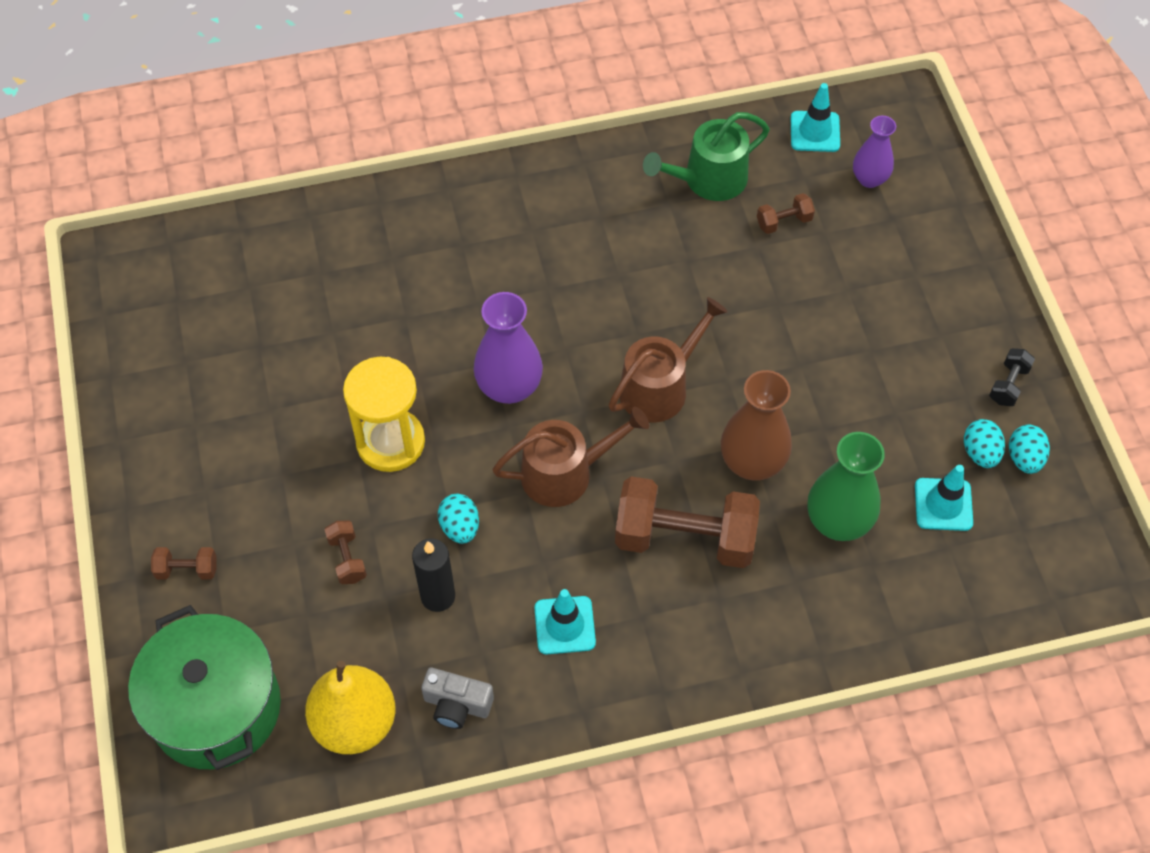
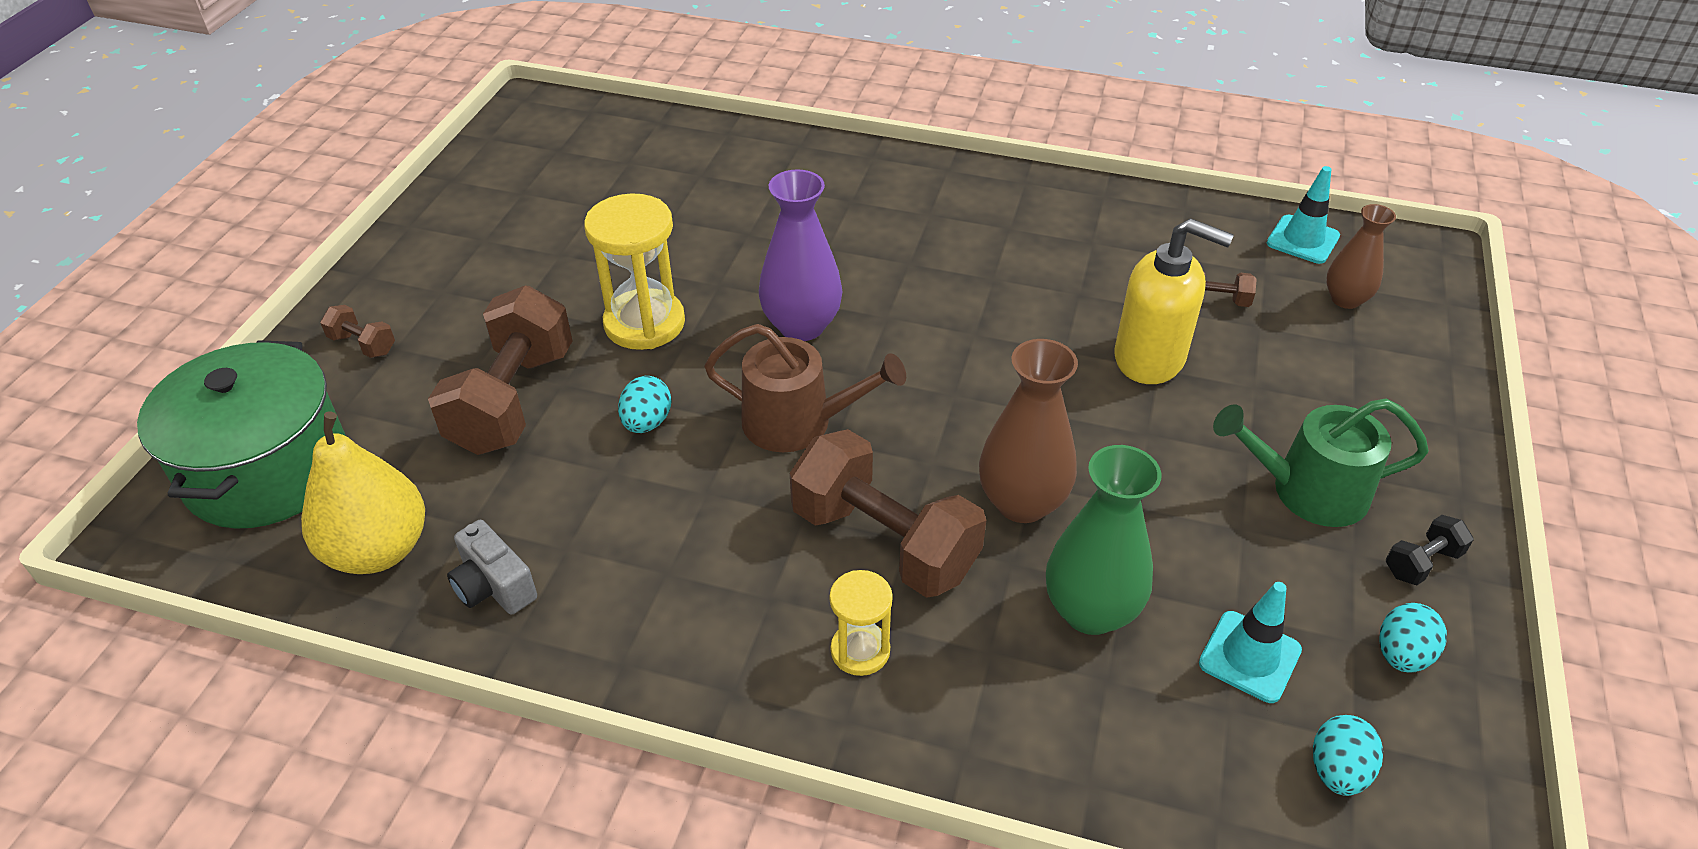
camera: 30 degrees right, 15 degrees down
(347, 558) = (513, 400): brown dumbbell -> brown dumbbell, size x2.30
(438, 596) = (569, 474): black candle -> none
(564, 625) = (677, 565): turquoise traffic cone -> none
(659, 387) = (964, 388): brown watering can -> none
(708, 179) = (1151, 238): green watering can -> green watering can (1308, 491)
(720, 622) = (860, 651): none -> yellow hourglass
(768, 298) = (1150, 358): none -> yellow soap dispenser
(869, 179) = (1345, 299): purple vase -> brown vase
(980, 453) = (1338, 621): turquoise egg -> turquoise egg (1337, 771)

